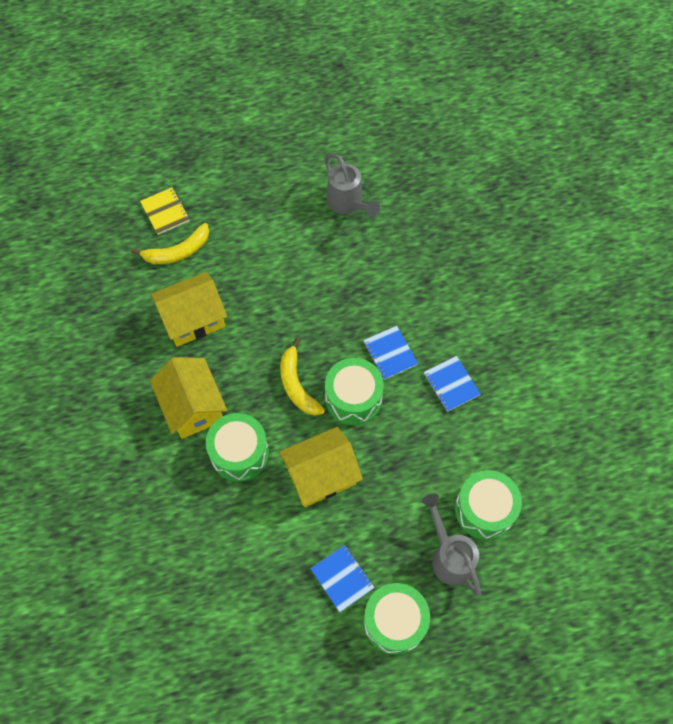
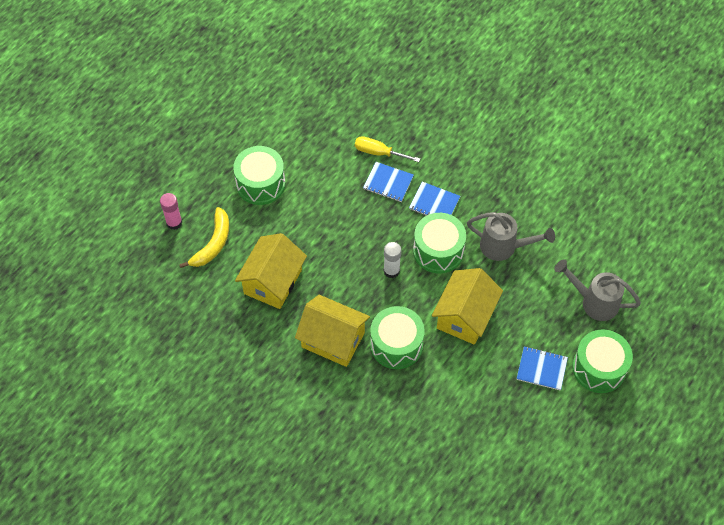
camera: 40 degrees left, 5 degrees down
(165, 212) = (174, 223): yellow notebook -> pink glue stick
(297, 385) = (391, 271): yellow banana -> white glue stick
(347, 203) = (306, 123): grey watering can -> grey watering can (503, 247)
(384, 273) = (379, 152): none -> yellow screwdriver
(451, 384) = (493, 194): blue notebook -> blue notebook (388, 183)
(484, 510) = (588, 257): green drum -> green drum (260, 184)

